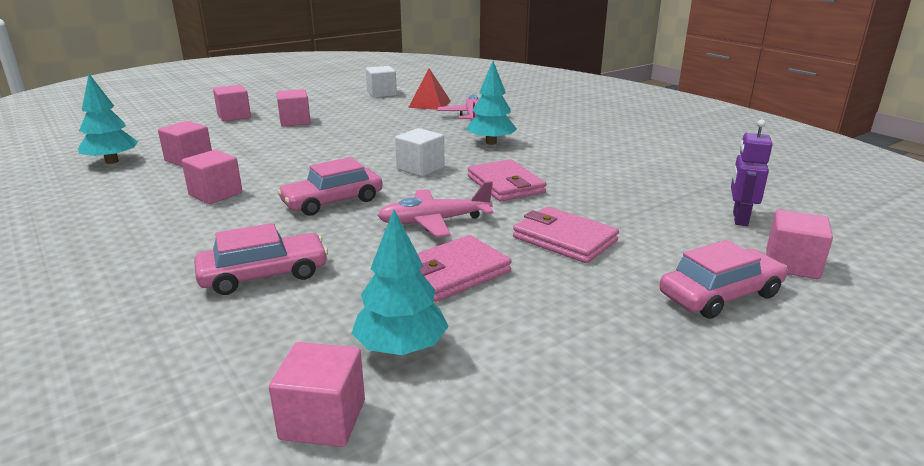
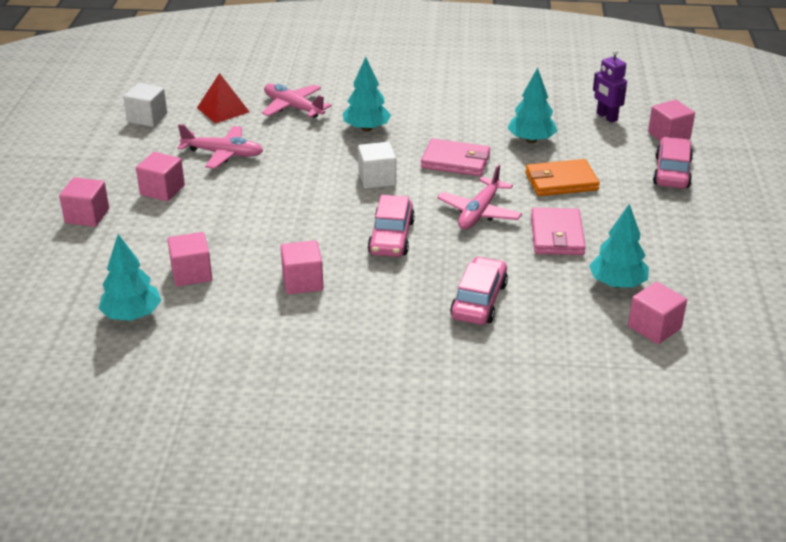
camera: 50 degrees left, 10 degrees up
(371, 120) = (223, 154): none -> pink plane
(564, 239) = (561, 181): pink wallet -> orange wallet
(610, 201) = (531, 140): none -> turquoise tree

